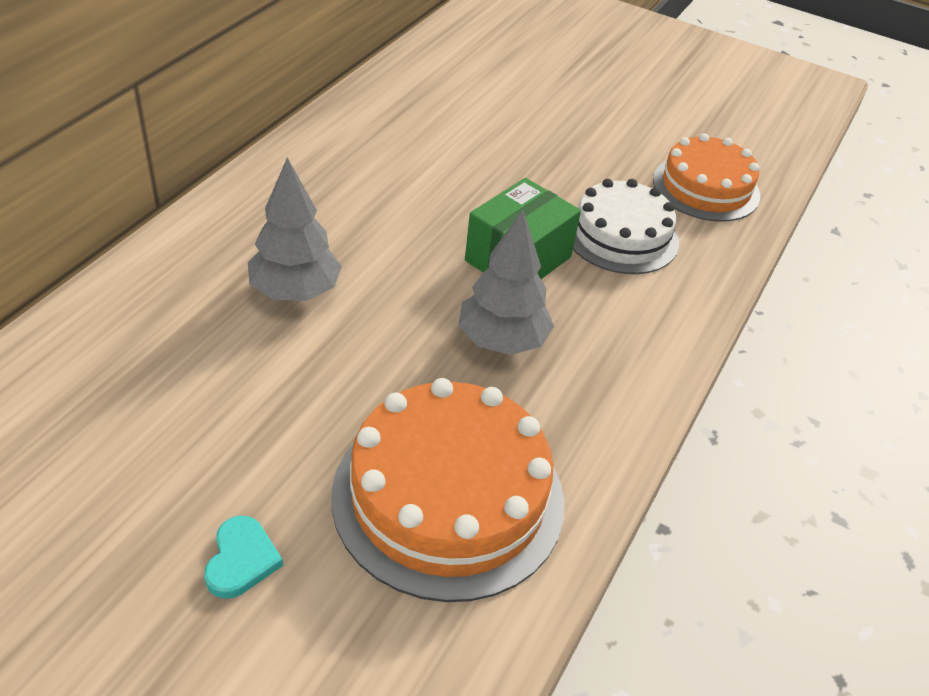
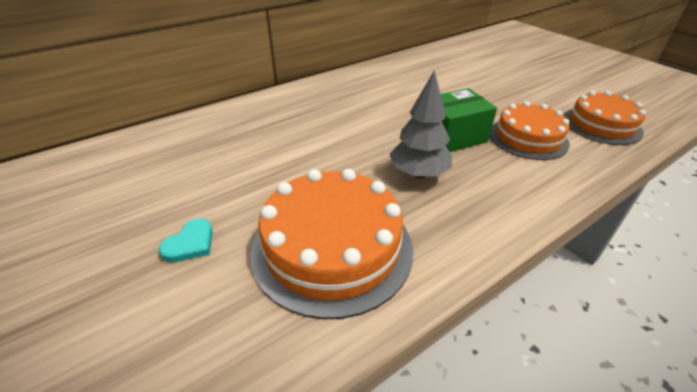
camera: 30 degrees right, 5 degrees down
(295, 291) = (315, 127): grey tree -> none
(621, 236) = (528, 138): white cake -> orange cake

